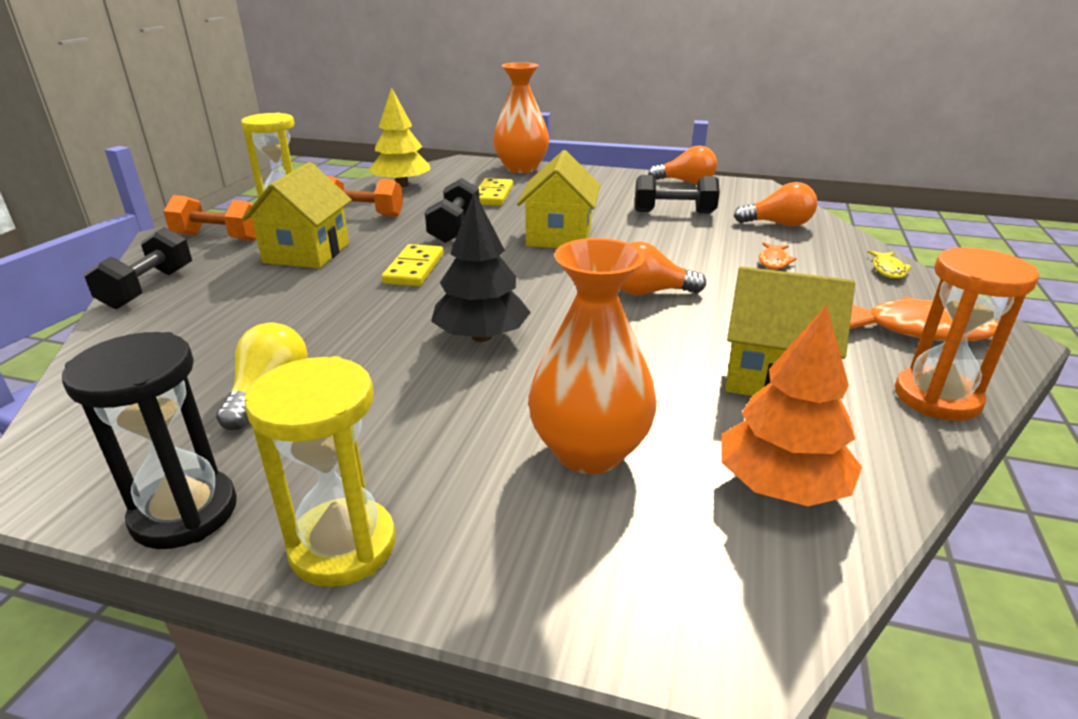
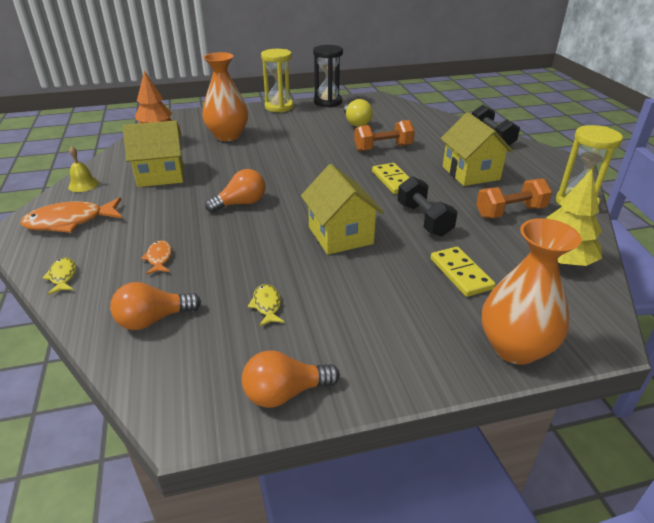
camera: 150 degrees right, 5 degrees up
(219, 237) = (541, 168): orange dumbbell -> orange dumbbell (383, 148)
(482, 336) = (307, 158): black tree -> none
(674, 212) = (267, 305): black dumbbell -> yellow fish
(937, 398) = (83, 185): orange hourglass -> yellow bell

